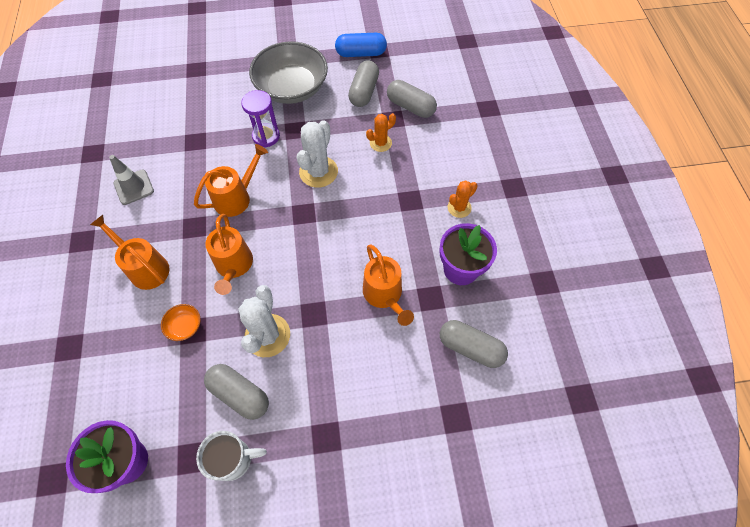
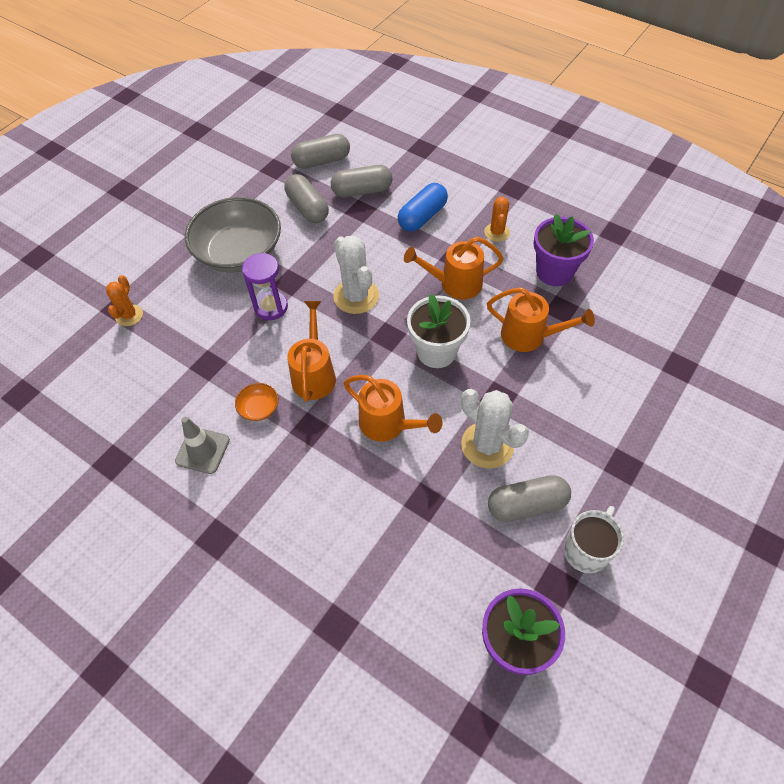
camera: 45 degrees left, 5 degrees down
(145, 267) = (312, 499): orange watering can -> orange watering can (454, 284)
(184, 326) = (413, 505): orange bowl -> orange bowl (259, 408)
(317, 249) = (436, 351): none -> white flower pot
(361, 53) = (263, 181): blue capsule -> blue capsule (422, 217)
(380, 143) = (376, 235): orange cactus -> orange cactus (129, 315)
(470, 348) = (629, 315): grey capsule -> grey capsule (322, 161)

